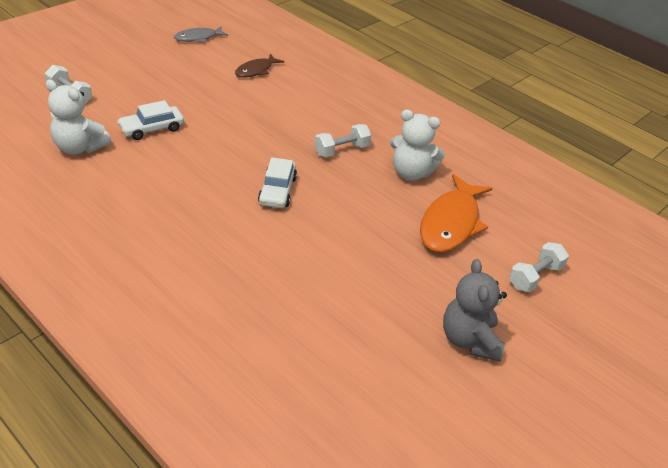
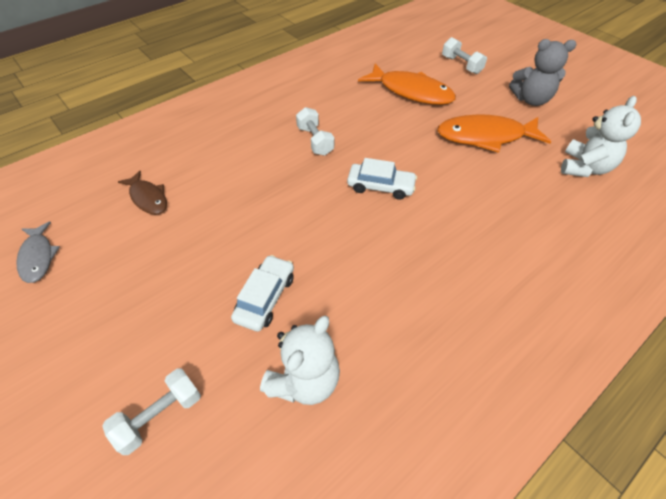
camera: 80 degrees left, 10 degrees up
(152, 129) = (265, 298): white car -> white car turned 135 degrees counterclockwise
(373, 279) = (485, 137): none -> orange fish
(411, 173) = (348, 104): white teddy bear -> white teddy bear (584, 168)

